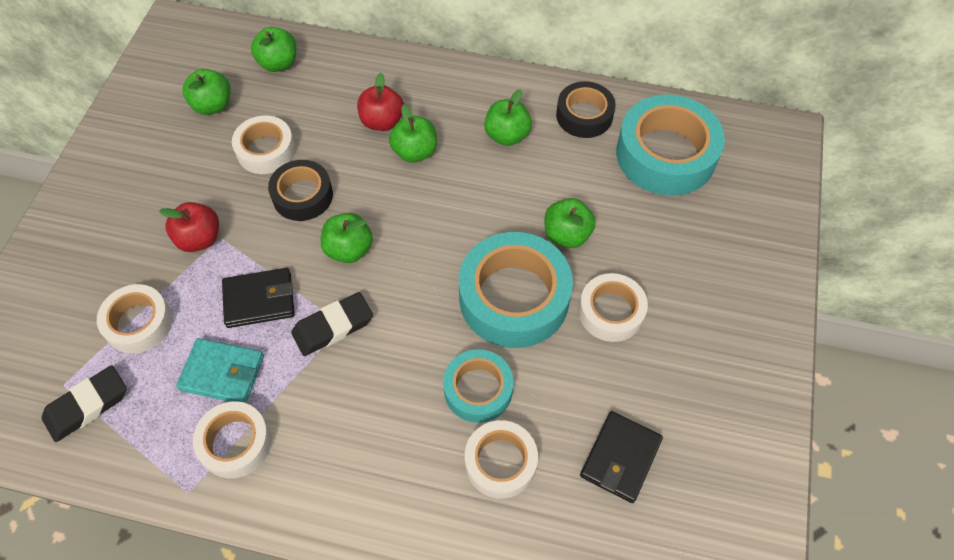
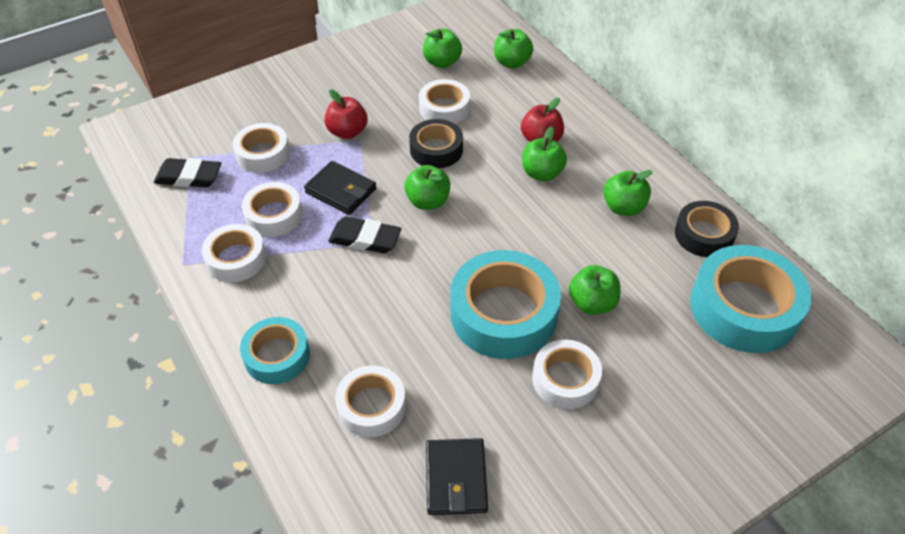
camera: 45 degrees right, 10 degrees down
(222, 373) = (274, 215): turquoise wallet -> white tape
(478, 390) = (410, 350): turquoise tape -> turquoise tape (277, 356)
(620, 458) = (456, 479): black wallet -> black wallet turned 75 degrees counterclockwise

